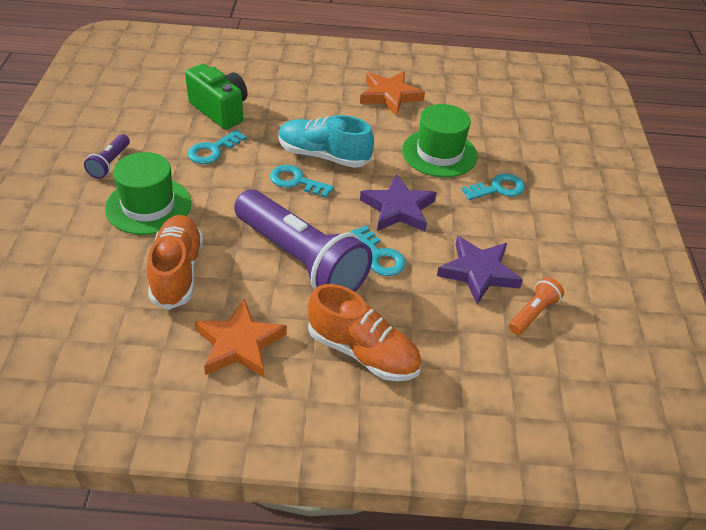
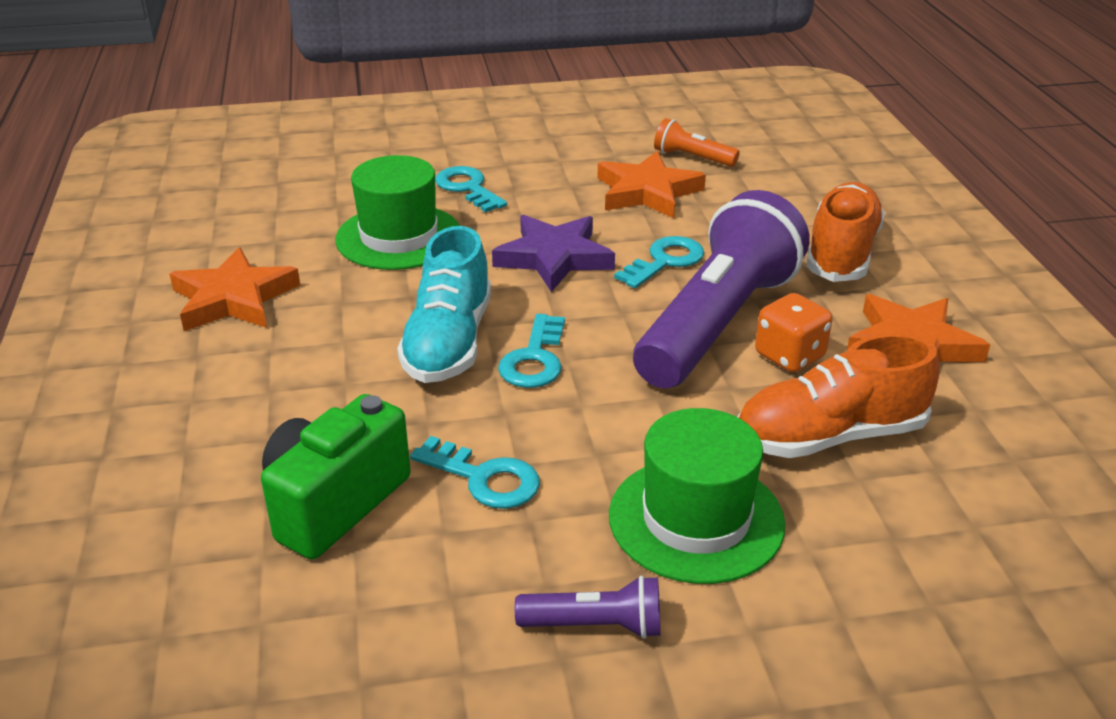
camera: 100 degrees left, 10 degrees down
(254, 281) = (789, 356): none -> orange dice
(478, 272) = (647, 192): purple star -> orange star

